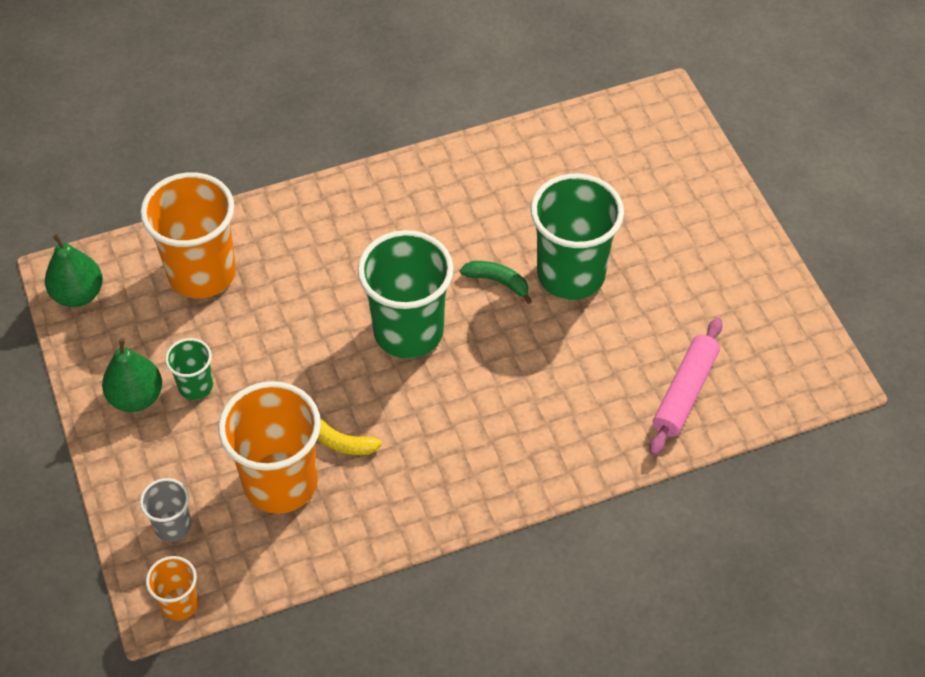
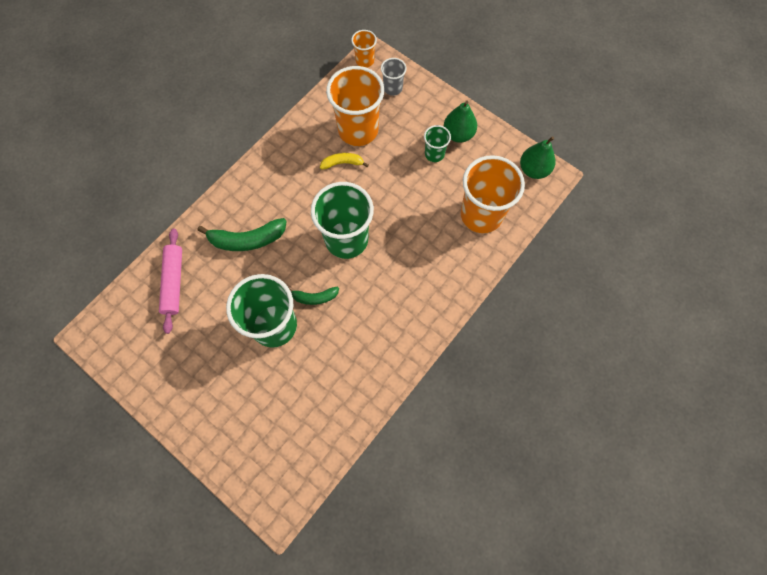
camera: 150 degrees right, 15 degrees up
(550, 400) = (247, 240): none -> green banana

